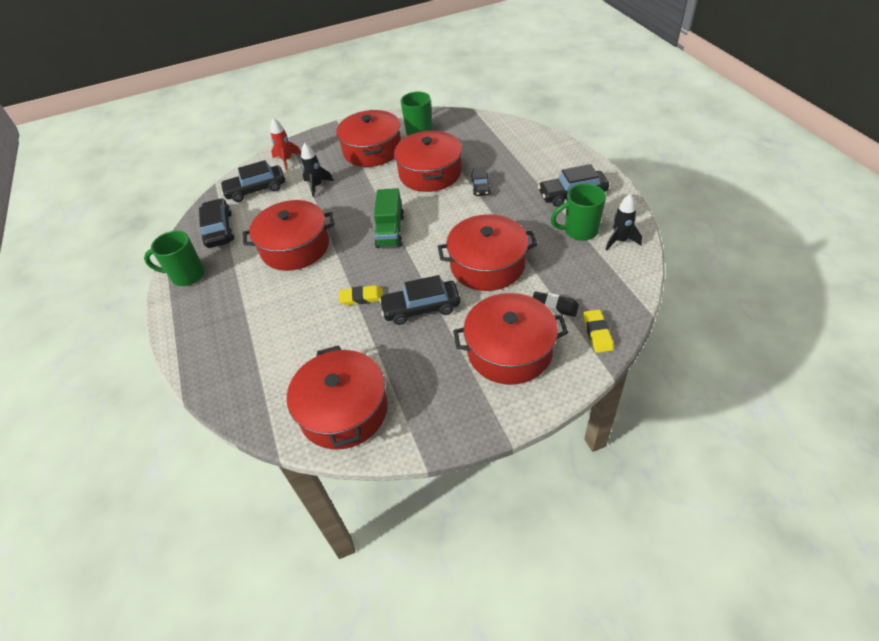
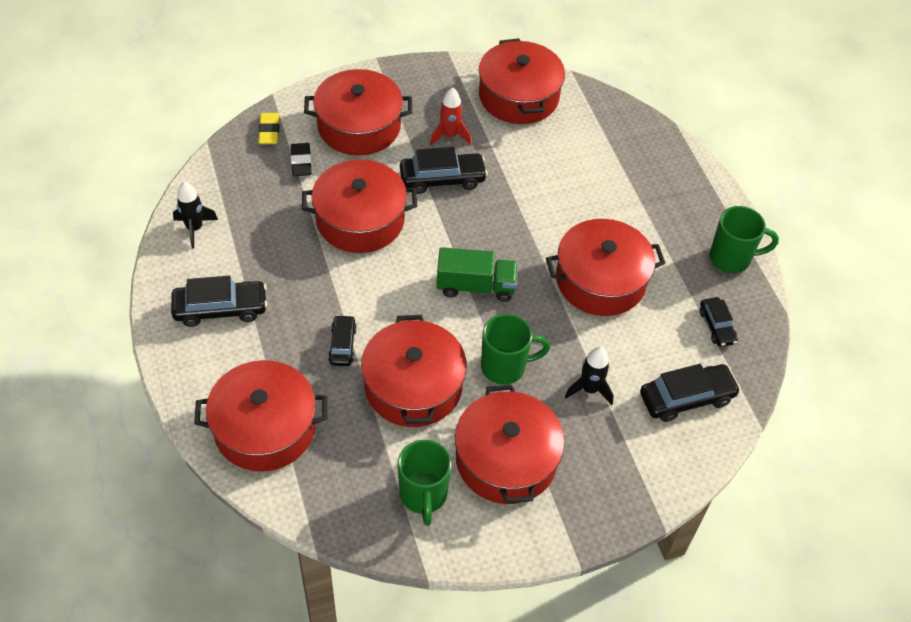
camera: 175 degrees right, 5 degrees up
(219, 229) = (716, 326): black car -> black car, size x0.61
(287, 160) = (652, 461): red rocket -> red rocket (449, 135)
(361, 297) = (508, 200): yellow eraser -> none
(390, 231) = (475, 286): green truck -> green truck turned 90 degrees clockwise
(517, 144) = (265, 428): none -> red pot
(554, 306) = (301, 162): black eraser -> black eraser turned 60 degrees clockwise
(579, 231) = (236, 249): green mug -> green mug (505, 367)

